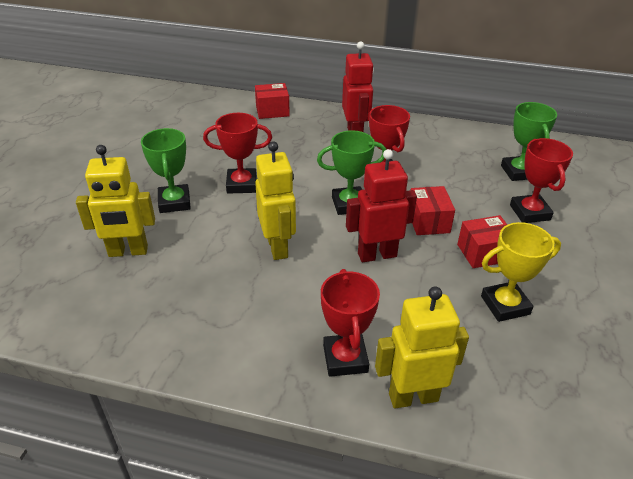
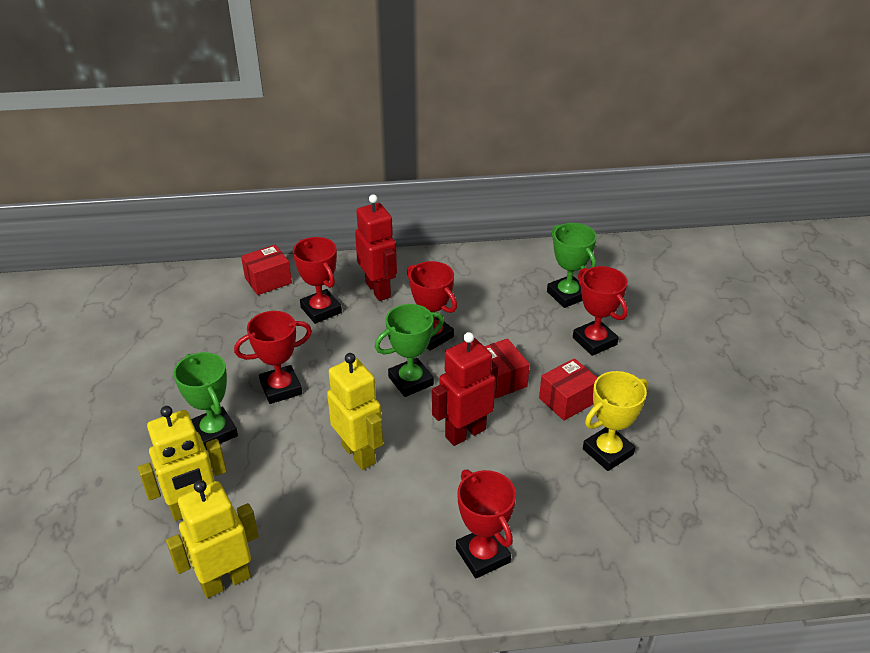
camera: 20 degrees left, 0 degrees up
(302, 138) = (321, 310): none -> red trophy
(413, 397) = (561, 572): yellow robot -> yellow robot (225, 581)

